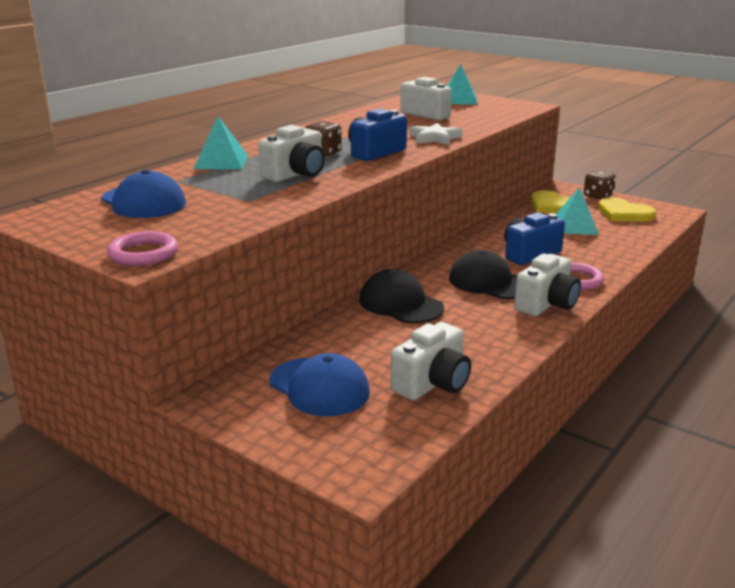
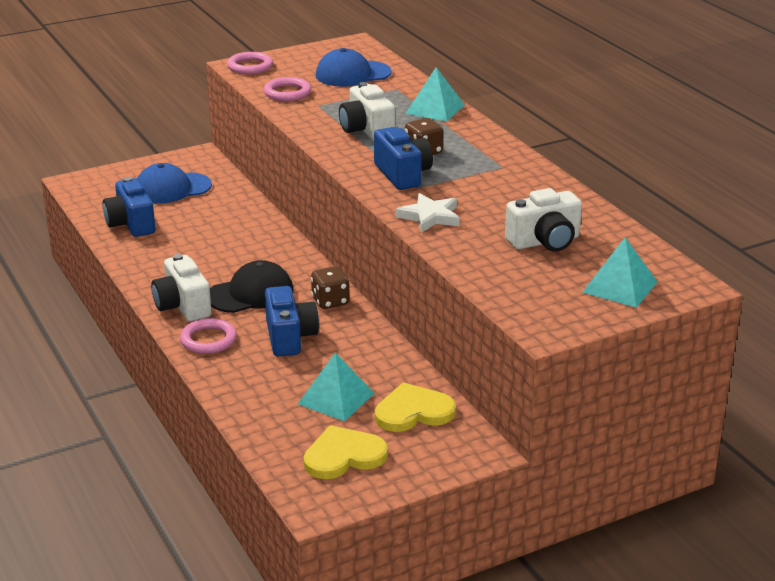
camera: 115 degrees right, 5 degrees up
(223, 218) = (287, 93): none -> pink ring
(400, 304) = (254, 242): black cap -> none
(432, 383) = (131, 224): white camera -> blue camera
(598, 196) = (422, 466): brown dice -> brown dice (330, 301)

